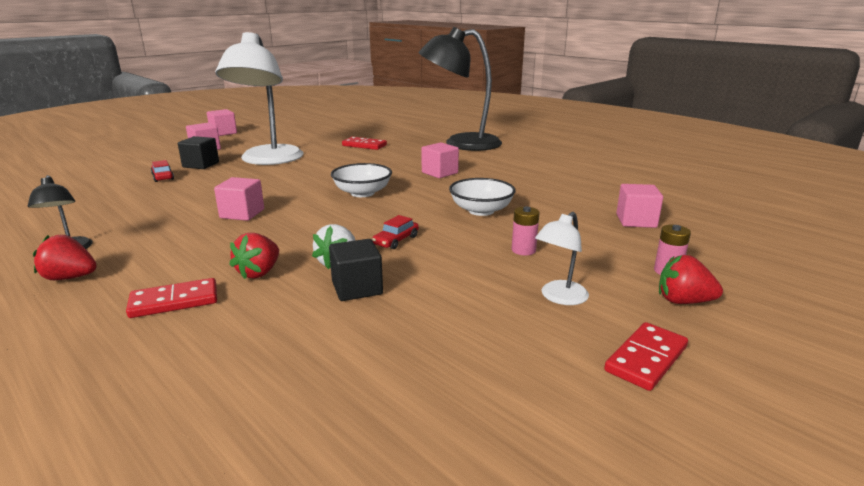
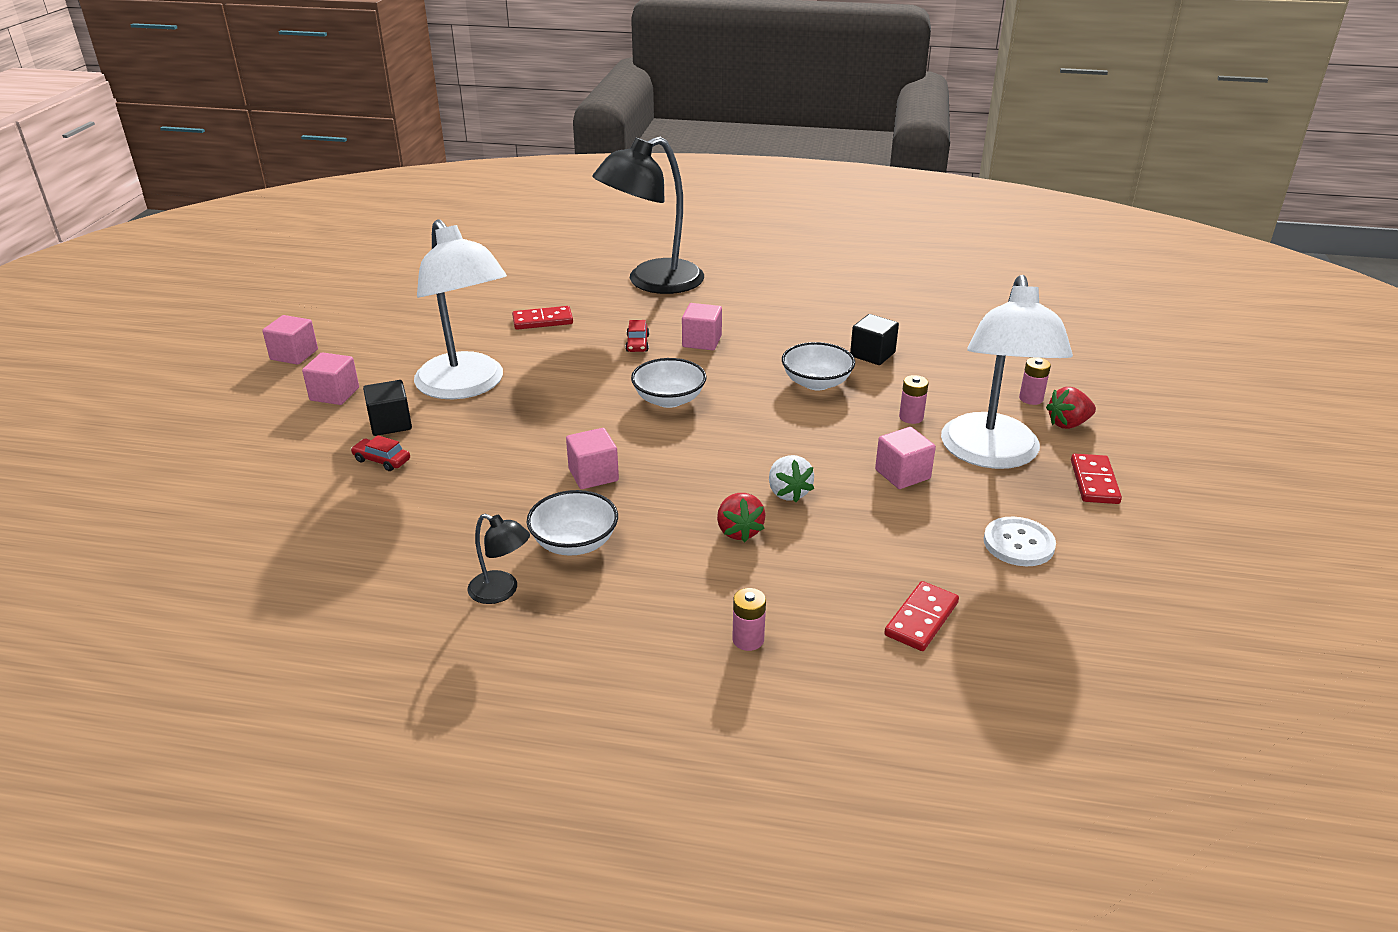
camera: 35 degrees left, 10 degrees up
(70, 278) = (574, 614): red strawberry -> none
(117, 343) = (748, 640): none -> pink battery
(157, 241) = (574, 543): none -> white bowl
(174, 301) = (720, 588): red domino -> red domino (921, 619)
(357, 288) = (843, 510): black cube -> black cube (872, 354)
(396, 240) = (796, 448): red car -> red car (637, 343)
(469, 378) = (1018, 543): none -> white button
(559, 297) = (992, 455): white lamp -> white lamp, size x2.34
(636, 221) = (953, 349): pink cube -> pink cube (902, 474)

